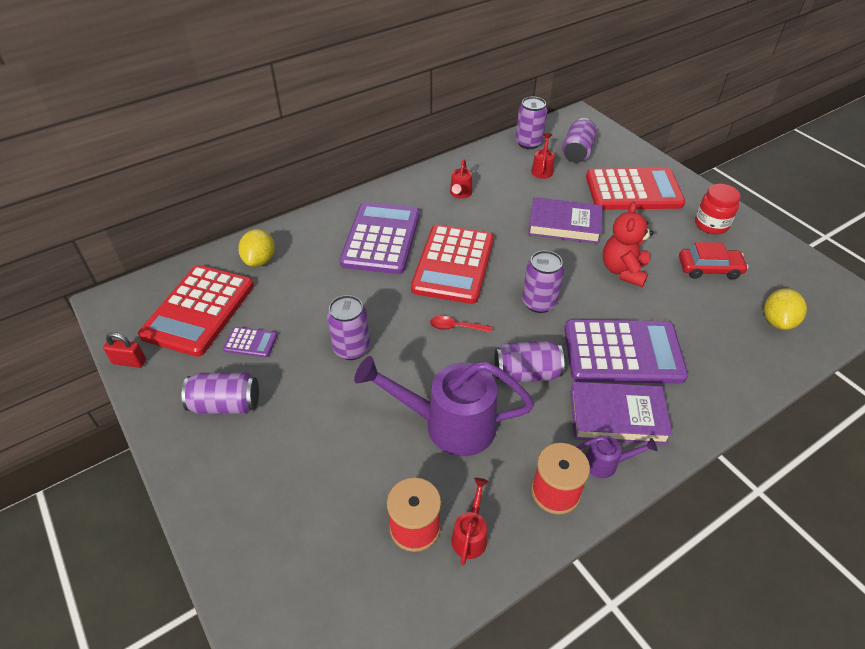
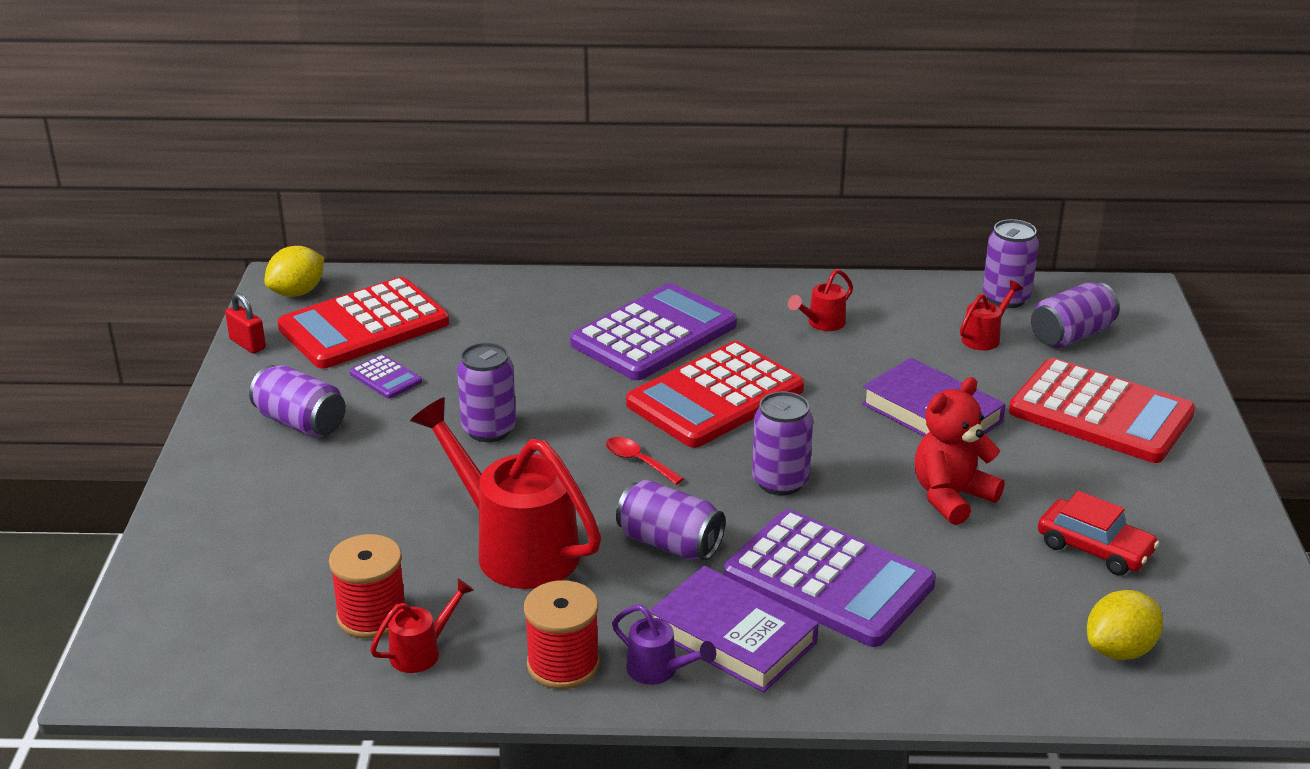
camera: 35 degrees right, 15 degrees down
(260, 260) = (482, 302): yellow lemon -> yellow lemon (297, 292)
(449, 424) = (516, 548): purple watering can -> red watering can
(711, 225) = (1176, 501): red jar -> none

